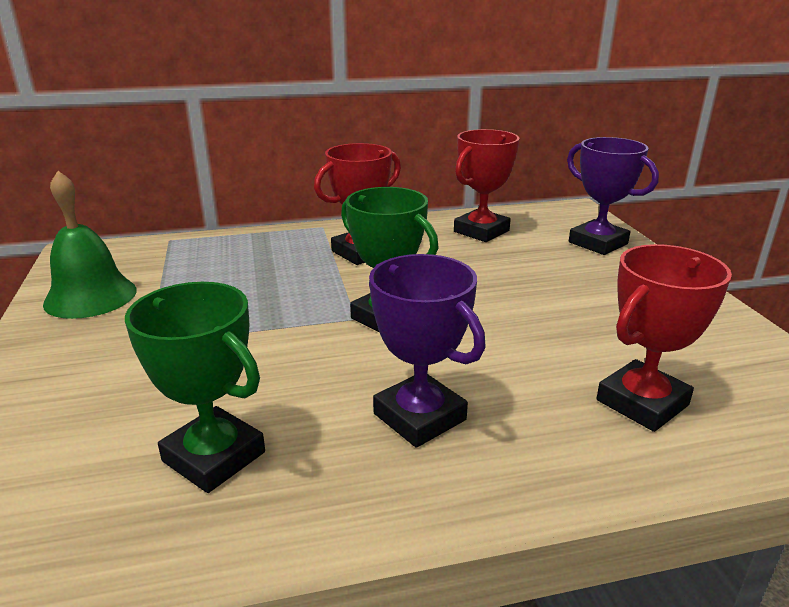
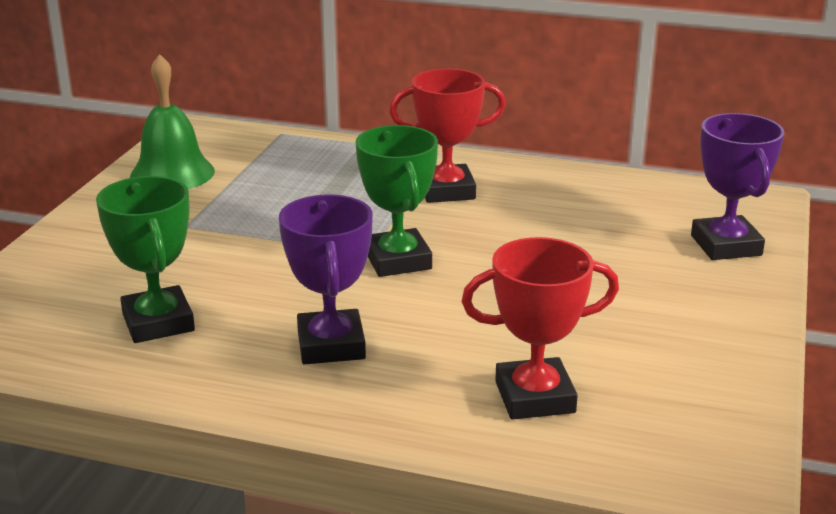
camera: 30 degrees right, 0 degrees up
(481, 231) = (605, 198): red trophy -> none

